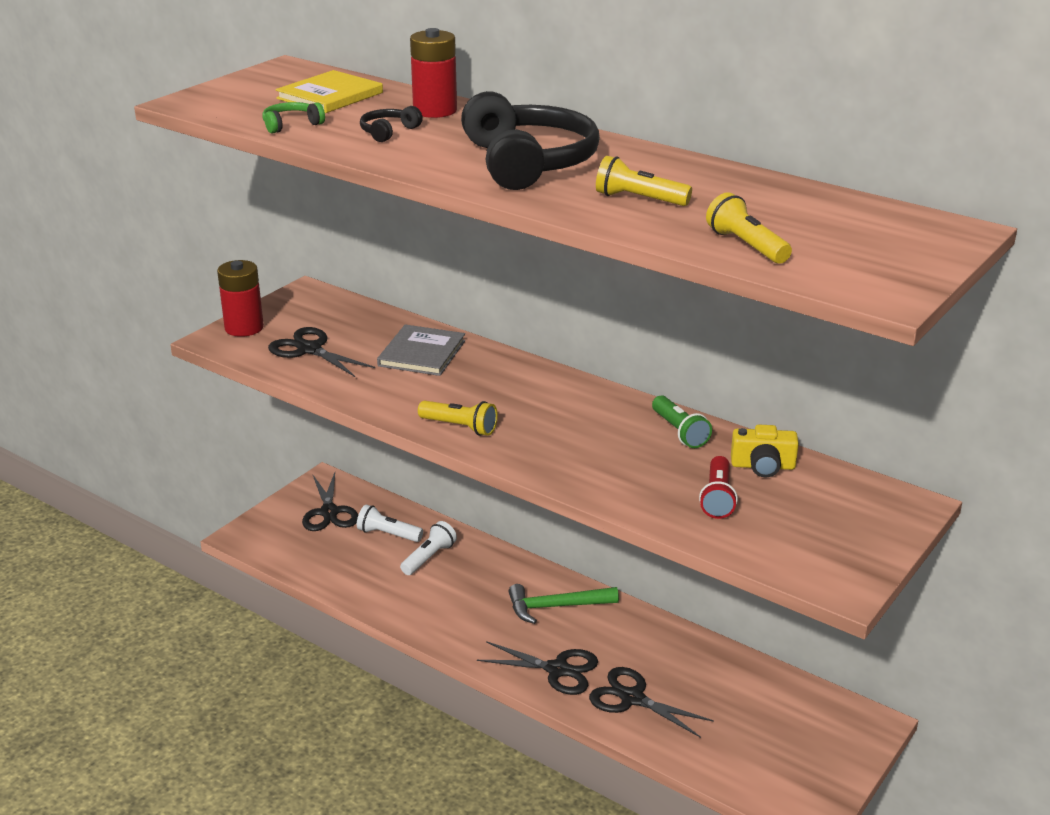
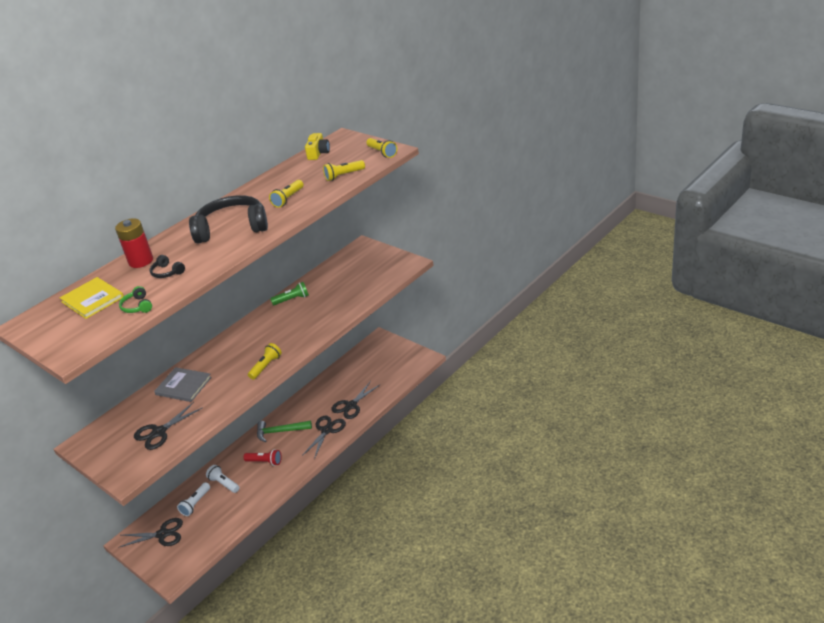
camera: 80 degrees left, 5 degrees up
(244, 328) = (116, 466): red battery -> none
(556, 606) = (280, 431): green hammer -> green hammer turned 90 degrees clockwise
(717, 498) = (346, 290): red flashlight -> red flashlight (265, 462)
(763, 466) = (326, 278): yellow camera -> yellow camera (318, 153)
(873, 282) = (382, 153): none -> yellow flashlight

